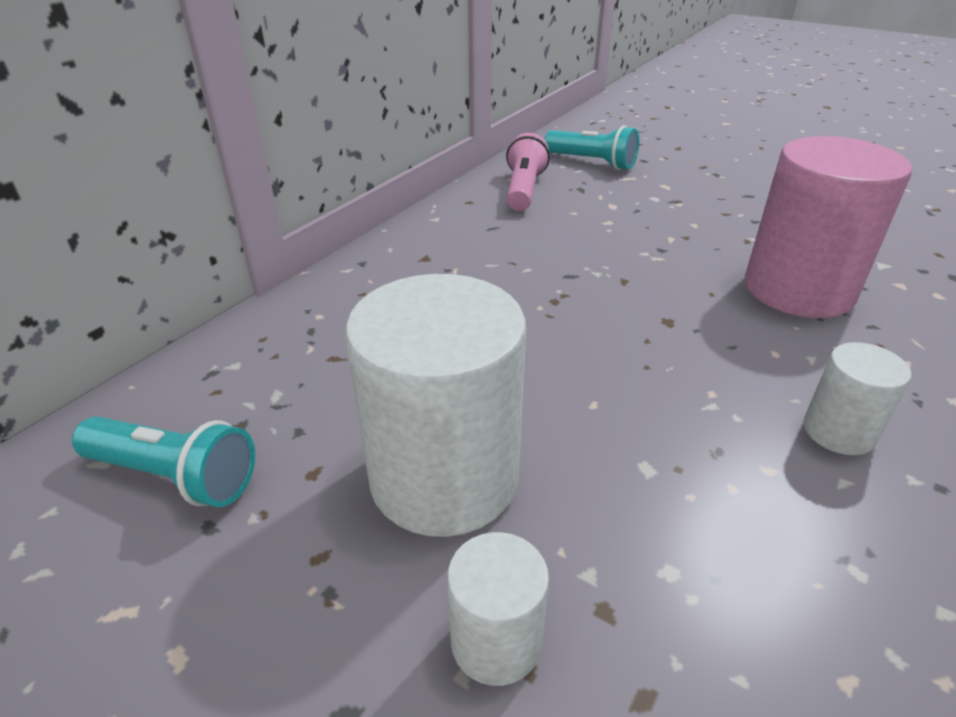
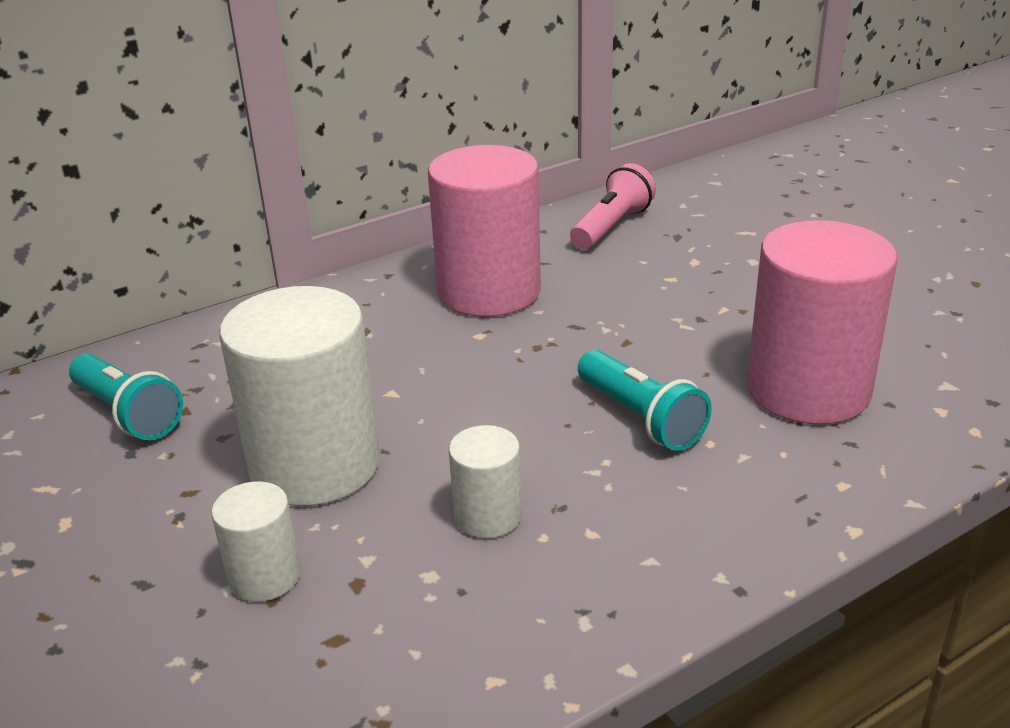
camera: 25 degrees right, 5 degrees down
(469, 260) = (489, 291): none -> pink cylinder
(592, 162) = (721, 207): turquoise flashlight -> turquoise flashlight (640, 418)
(838, 431) = (692, 522): white cylinder -> white cylinder (488, 516)

